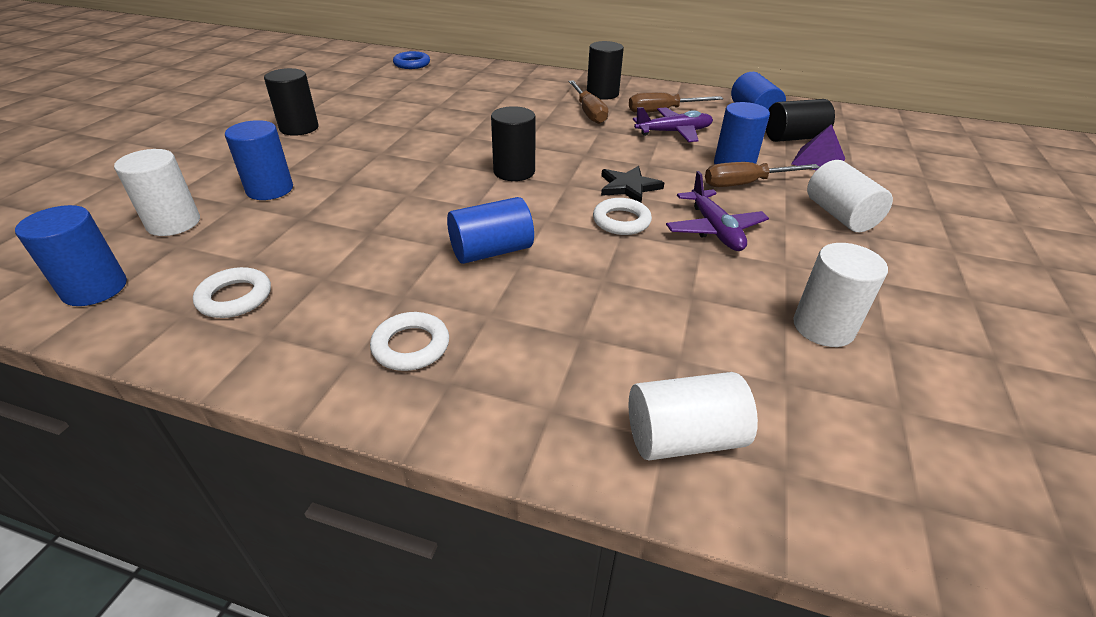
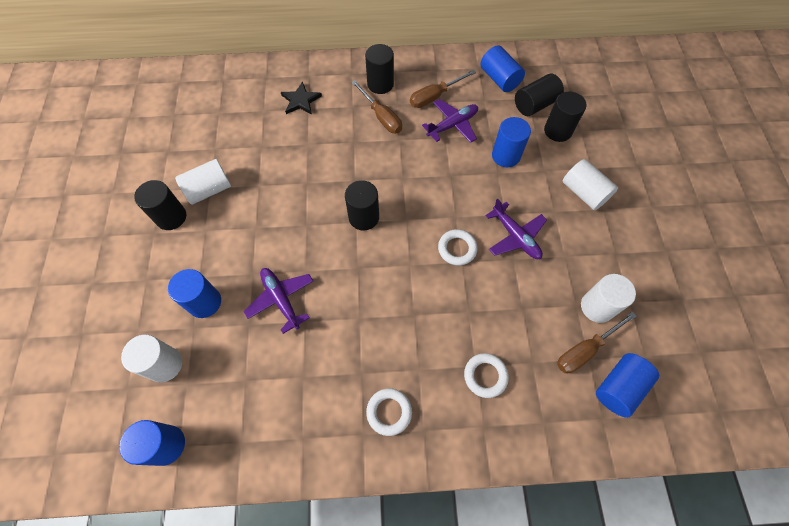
camera: 20 degrees left, 25 degrees up
(235, 297) = (261, 416): white ring -> white ring (485, 376)
(358, 208) = (281, 299): none -> purple plane
(412, 64) = (201, 84): blue ring -> none
(491, 251) = (391, 311): blue cylinder -> blue cylinder (619, 388)
(629, 187) = (447, 208): black star -> black star (301, 100)
(683, 438) = (552, 418): white cylinder -> white cylinder (209, 190)
(746, 184) = (520, 176): brown screwdriver -> brown screwdriver (585, 350)
(818, 161) = (557, 131): purple pyramid -> black cylinder

